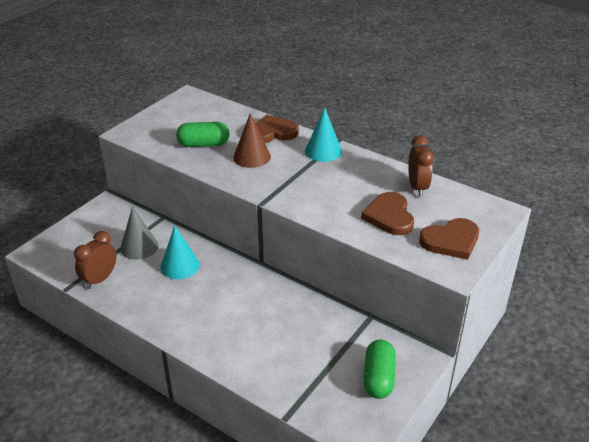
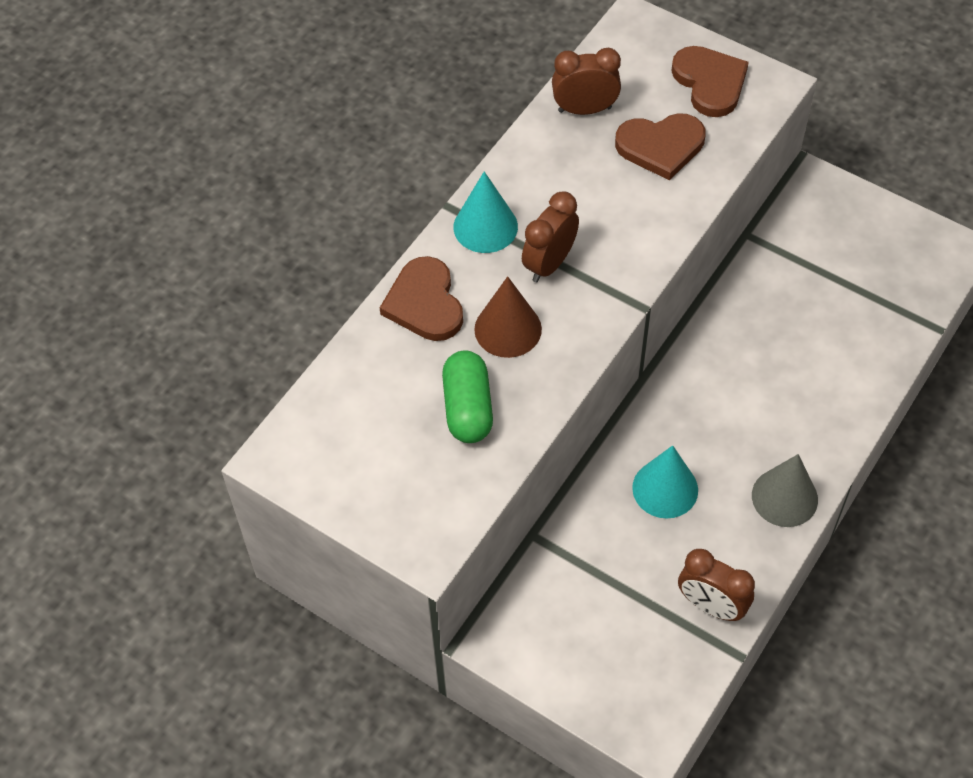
camera: 90 degrees left, 20 degrees up
(139, 247) = (621, 560): grey cone -> grey cone (784, 497)
(296, 171) = (549, 263): none -> brown clock
(378, 378) = (857, 230): green capsule -> none

